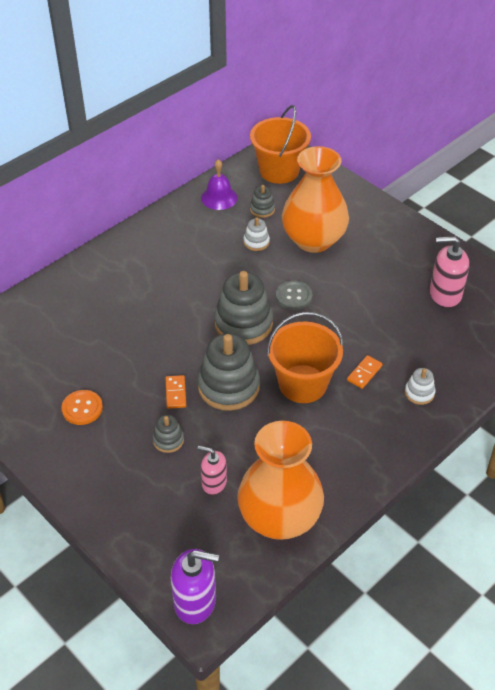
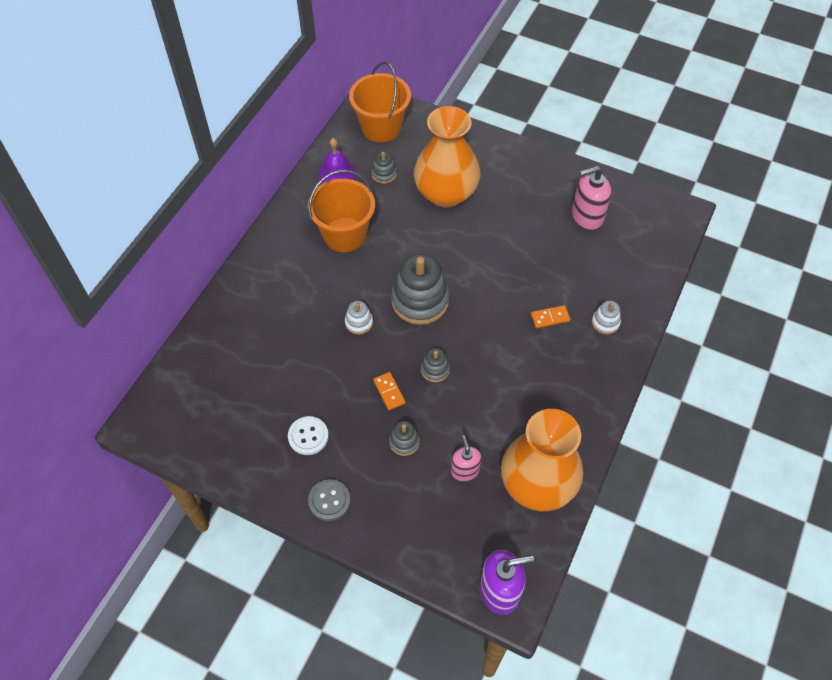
camera: 20 degrees left, 10 degrees up
(82, 408) = (308, 436): orange button -> white button
(214, 483) = (465, 470): pink soap dispenser -> pink soap dispenser turned 75 degrees clockwise
(228, 386) = (435, 369): grey stacking toy -> grey stacking toy, size x0.48
(256, 242) = (393, 211): white stacking toy -> white stacking toy (359, 322)
(294, 296) = (453, 258): grey button -> grey button (329, 500)
(302, 384) = (500, 345): orange bucket -> orange bucket (344, 235)
(364, 373) = (550, 317): orange domino -> orange domino turned 60 degrees clockwise

